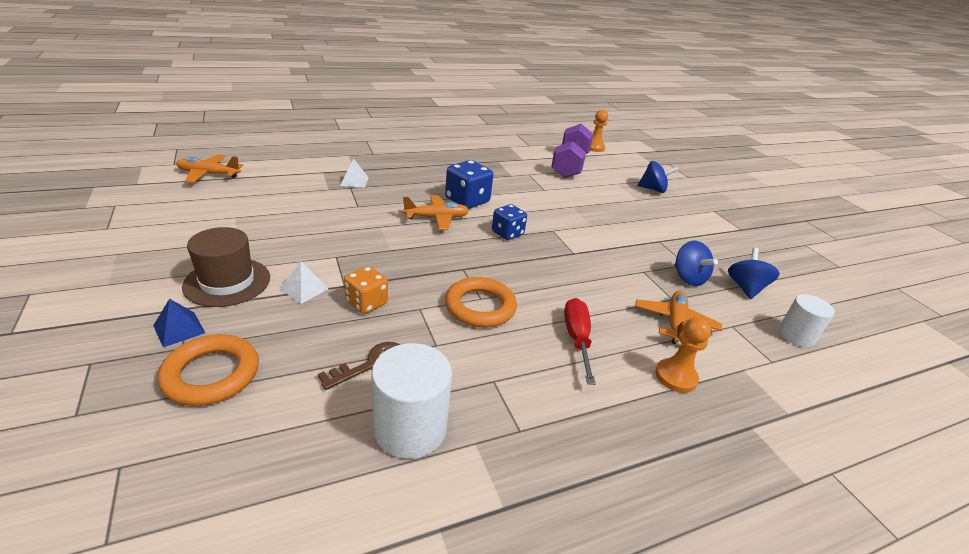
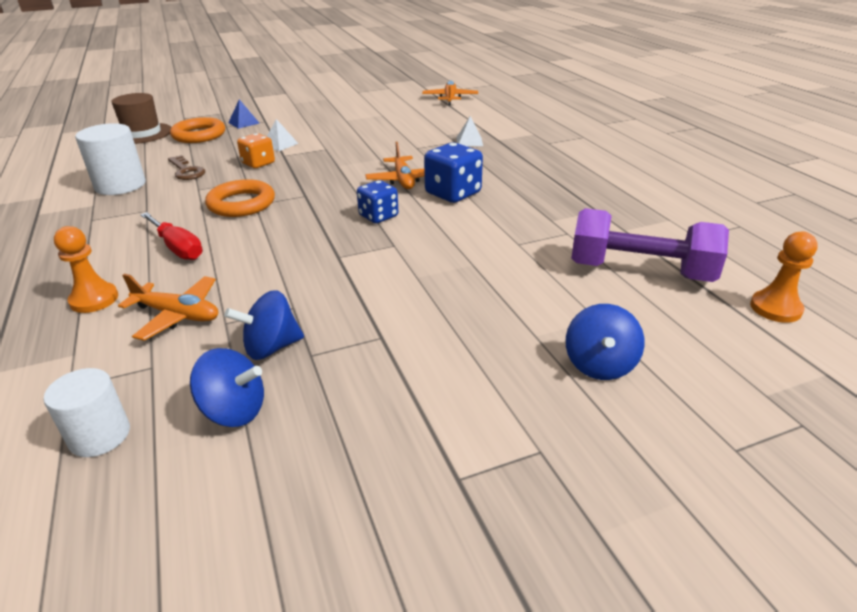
camera: 95 degrees right, 0 degrees up
(227, 282) = (292, 125): brown hat -> brown hat (142, 133)
(577, 339) = (177, 248): red screwdriver -> red screwdriver turned 45 degrees clockwise

